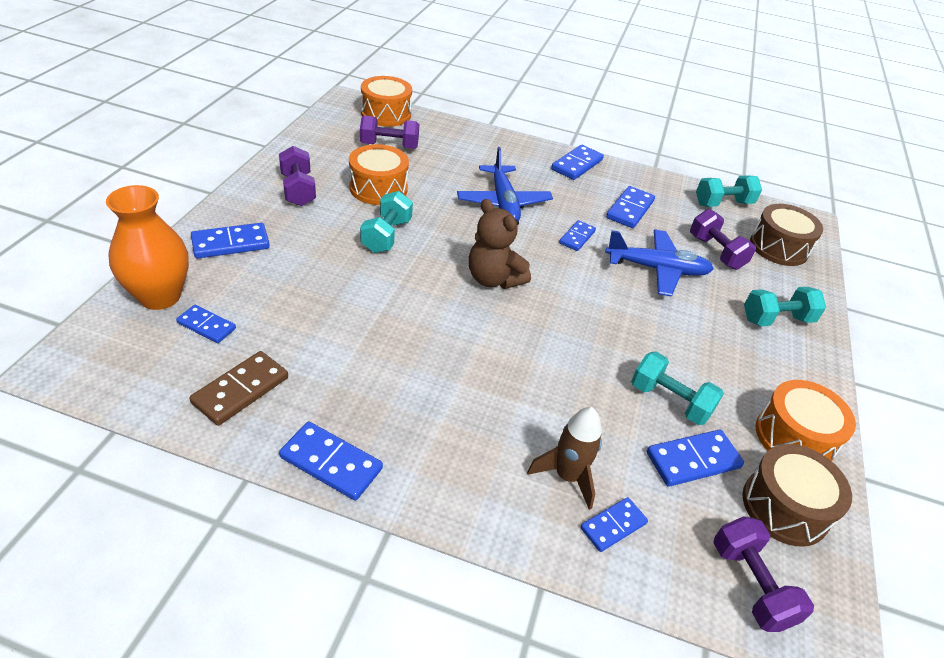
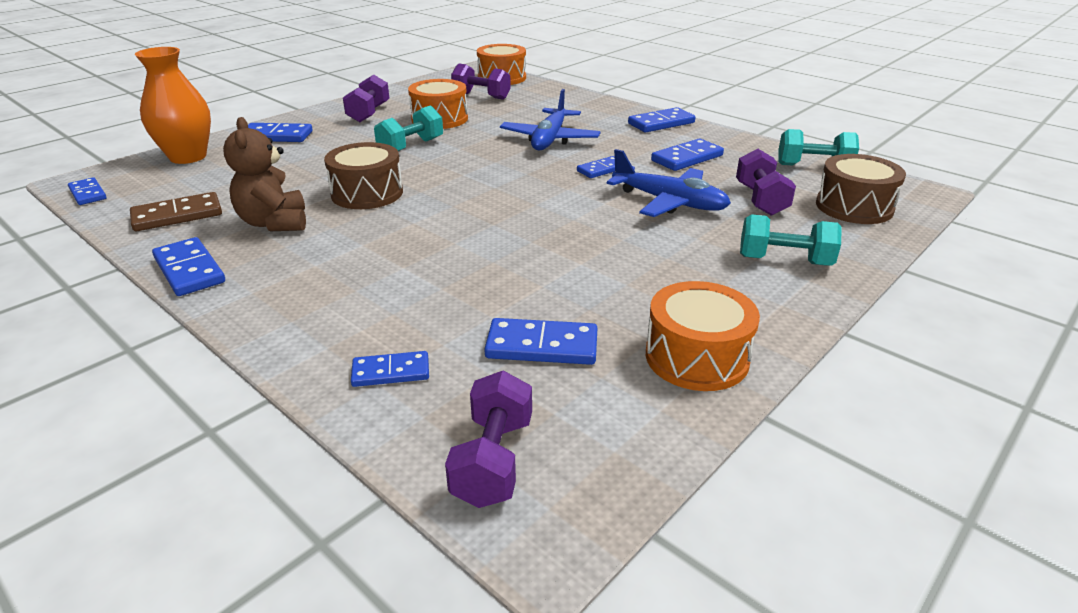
camera: 30 degrees right, 10 degrees down
(206, 326) = (200, 177): blue domino -> blue domino (88, 194)
(493, 279) = (479, 185): brown teddy bear -> brown teddy bear (274, 223)
(567, 476) = (387, 326): brown rocket -> none
(670, 401) = (568, 297): turquoise dumbbell -> none
(785, 507) = (615, 410): brown drum -> brown drum (367, 193)

